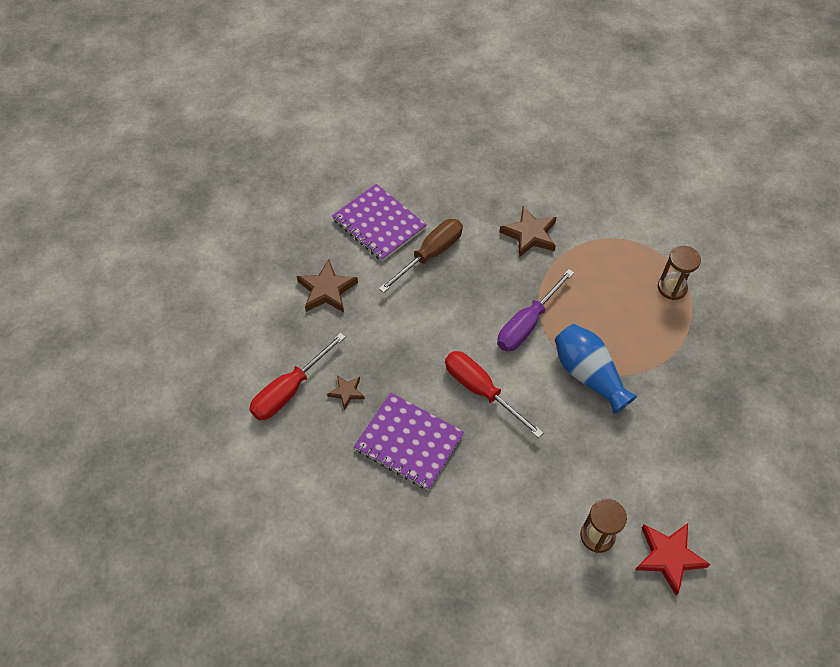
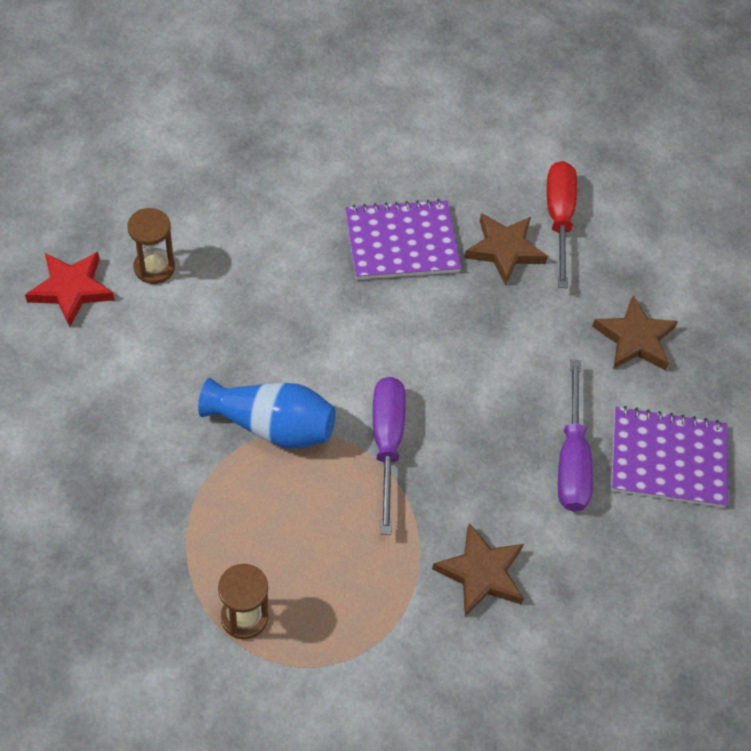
camera: 135 degrees right, 0 degrees up
(346, 392) = (504, 250): brown star -> brown star, size x1.76
(430, 254) = (571, 458): brown screwdriver -> purple screwdriver
(481, 391) = (374, 334): red screwdriver -> none

